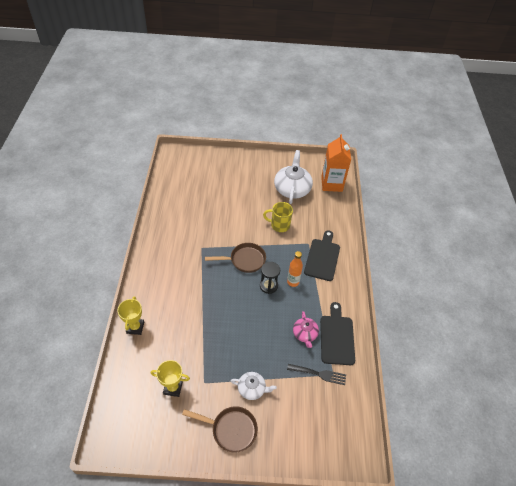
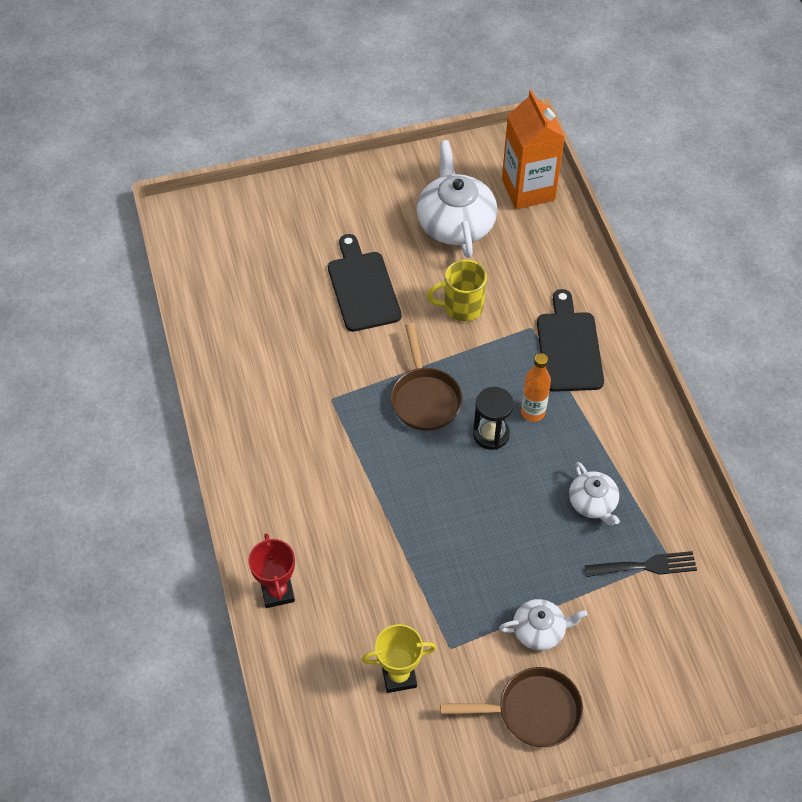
camera: 15 degrees left, 5 degrees up
(135, 327) = (277, 592): yellow trophy -> red trophy
(244, 260) = (425, 398): brown pan -> brown pan turned 105 degrees clockwise
(305, 334) = (593, 503): pink teapot -> white teapot
(337, 337) = (651, 490): black cutting board -> black cutting board (363, 287)

